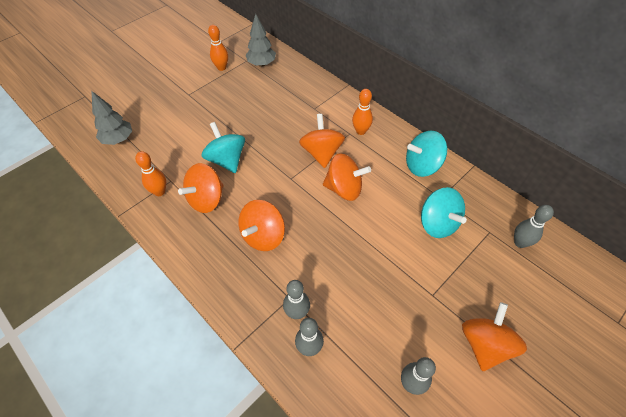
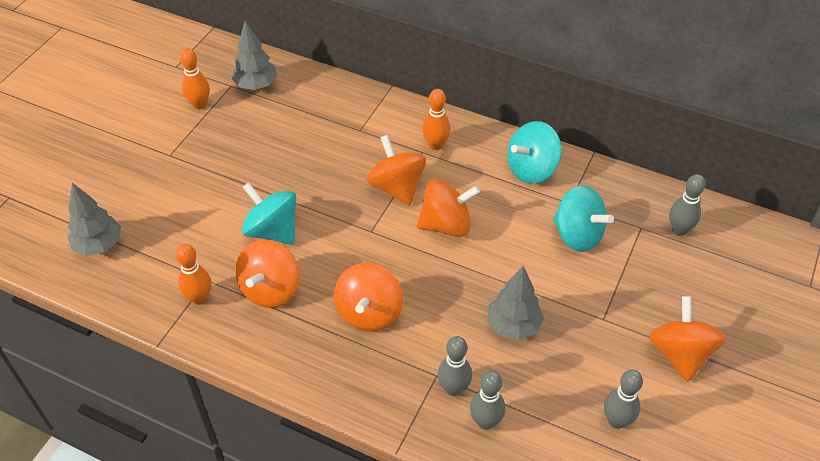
camera: 20 degrees left, 5 degrees down
(361, 278) = (513, 326): none -> grey tree

